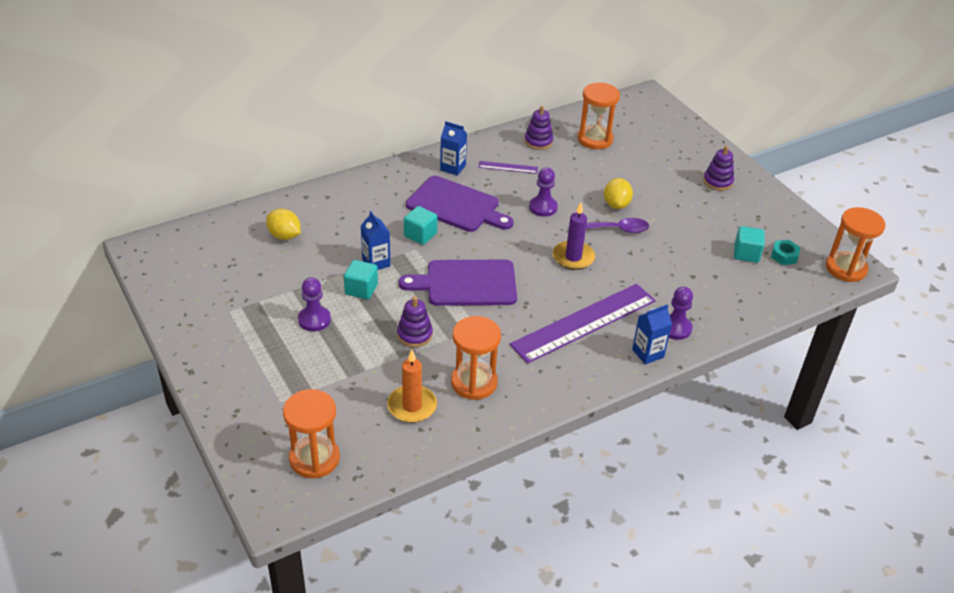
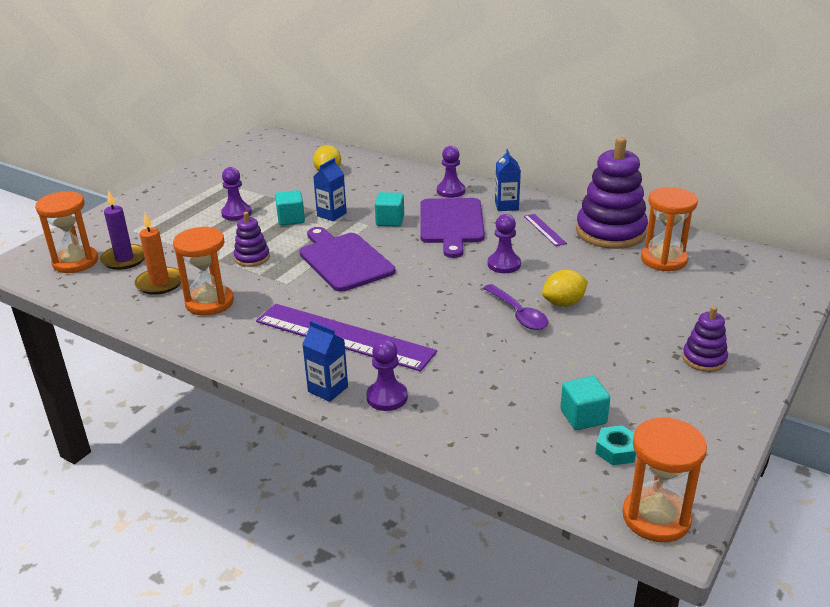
camera: 65 degrees right, 10 degrees down
(398, 183) = (450, 191): none -> purple pawn
(538, 141) = (610, 232): purple stacking toy -> purple stacking toy, size x2.02
(573, 257) = (442, 302): purple candle -> purple candle (124, 259)

